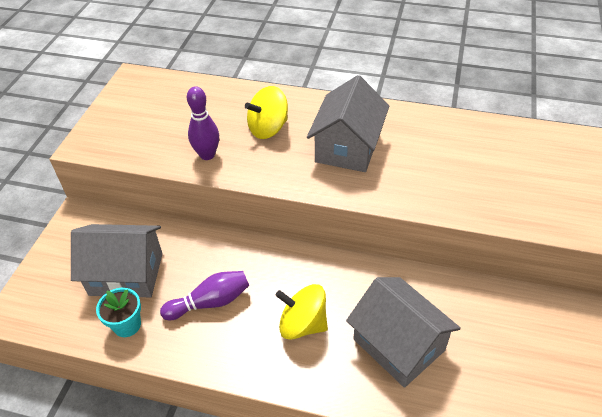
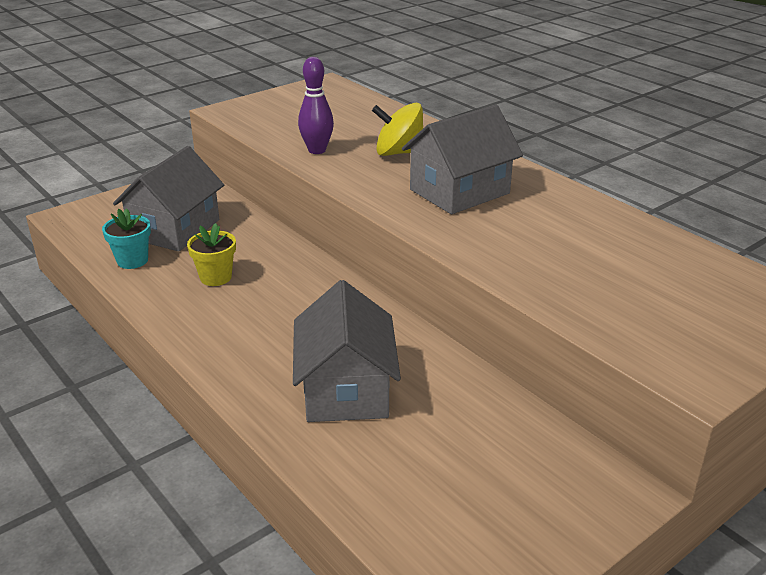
camera: 35 degrees right, 15 degrees down
(126, 274) = (175, 229): grey house -> grey house turned 75 degrees clockwise
(210, 302) = (216, 277): purple bowling pin -> yellow flower pot
(303, 324) = (274, 330): yellow spinning top -> none

